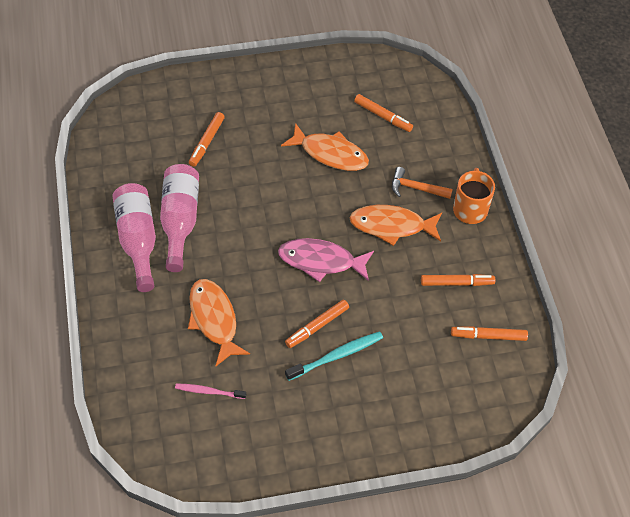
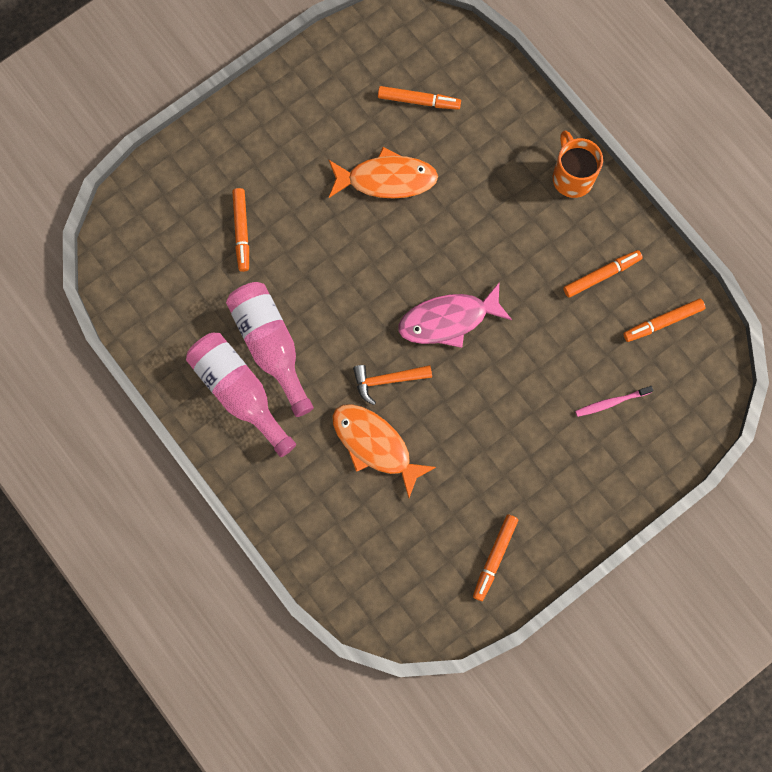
camera: 25 degrees left, 20 degrees up
(208, 391) = (416, 528): pink toothbrush -> pink toothbrush (611, 402)
(317, 326) = (485, 399): orange marker -> orange marker (494, 558)
(337, 356) = (523, 422): turquoise toothbrush -> none
(391, 226) = (500, 239): orange fish -> none
(416, 188) = (502, 178): orange hammer -> orange hammer (387, 380)

